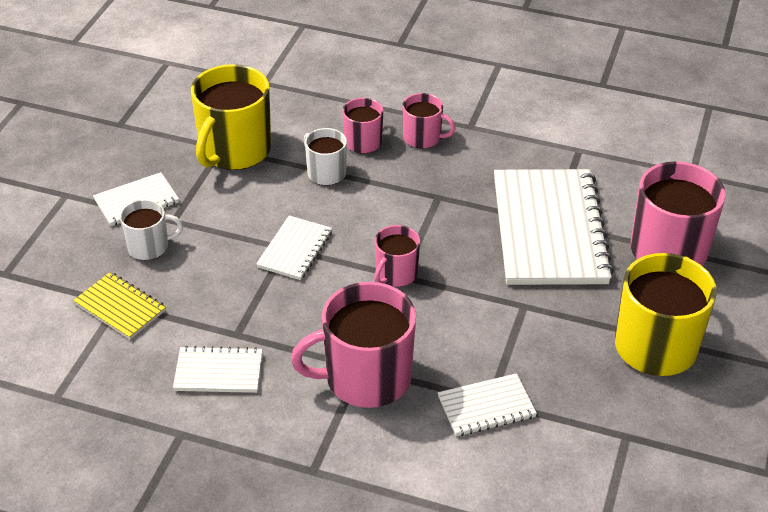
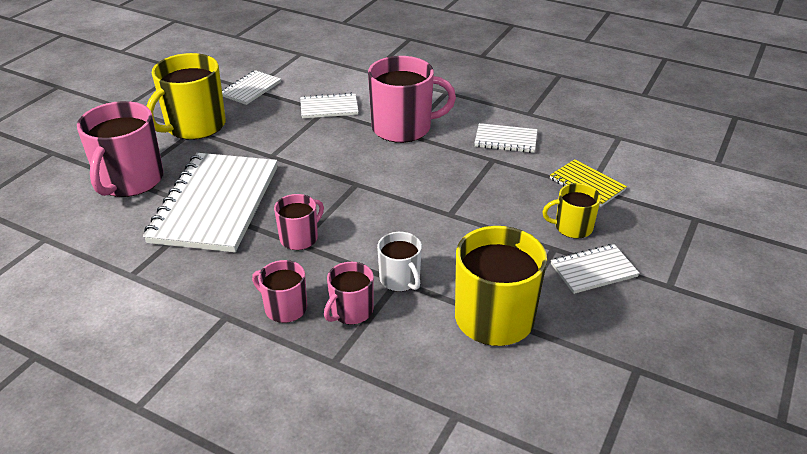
camera: 170 degrees left, 5 degrees down
(149, 246) = (572, 227): white mug -> yellow mug
(295, 250) = (441, 211): white notebook -> white notebook (251, 89)
(395, 274) = (361, 185): pink mug -> pink mug (299, 238)

